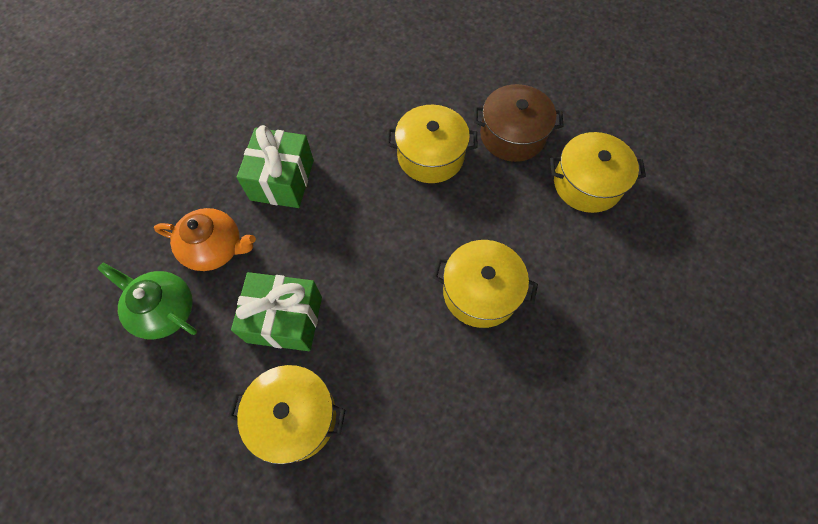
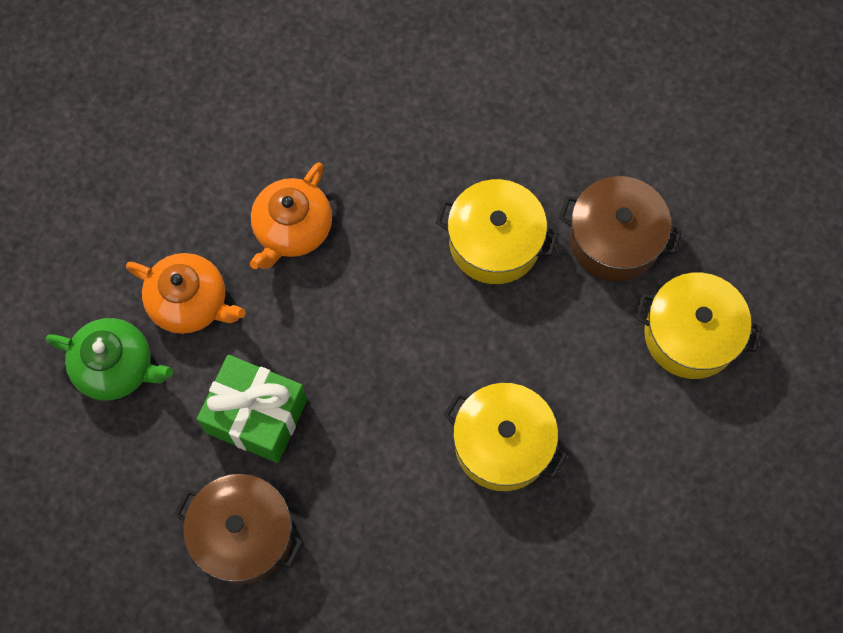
camera: 15 degrees right, 5 degrees up
(164, 310) = (116, 367): green teapot -> green teapot turned 150 degrees clockwise
(282, 180) = (292, 229): green gift -> orange teapot
(294, 417) = (243, 534): yellow pot -> brown pot

